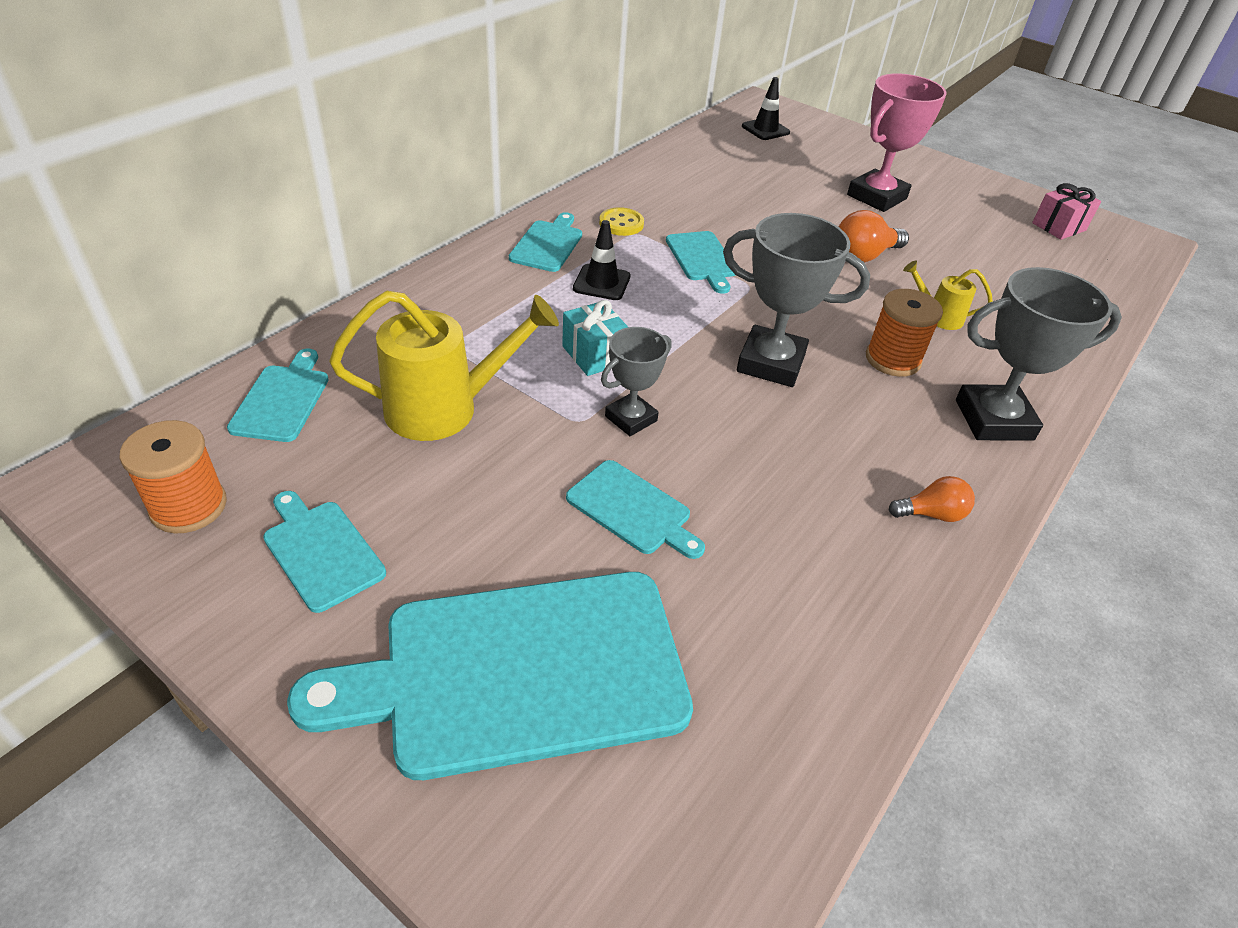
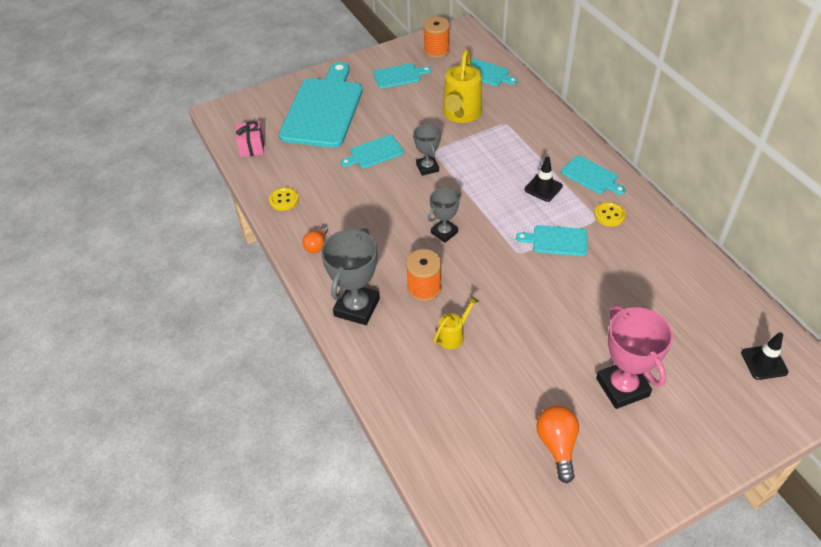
camera: 120 degrees right, 5 degrees up
(594, 355) = (479, 168): turquoise gift -> none
(771, 363) = (444, 232): grey trophy -> grey trophy, size x0.60
(864, 256) = (536, 331): orange light bulb -> orange light bulb (557, 445)
(870, 619) = (284, 200): none -> yellow button
(1059, 227) = (543, 510): pink gift -> pink gift (252, 147)

